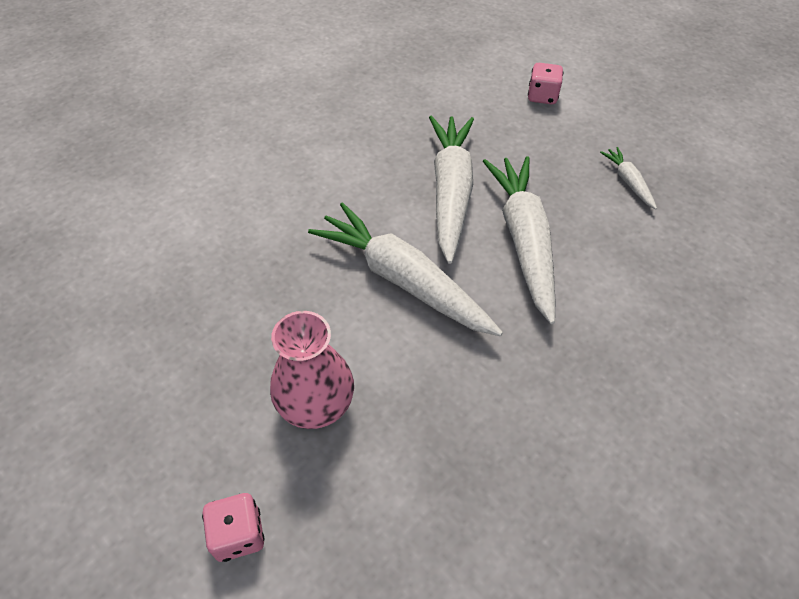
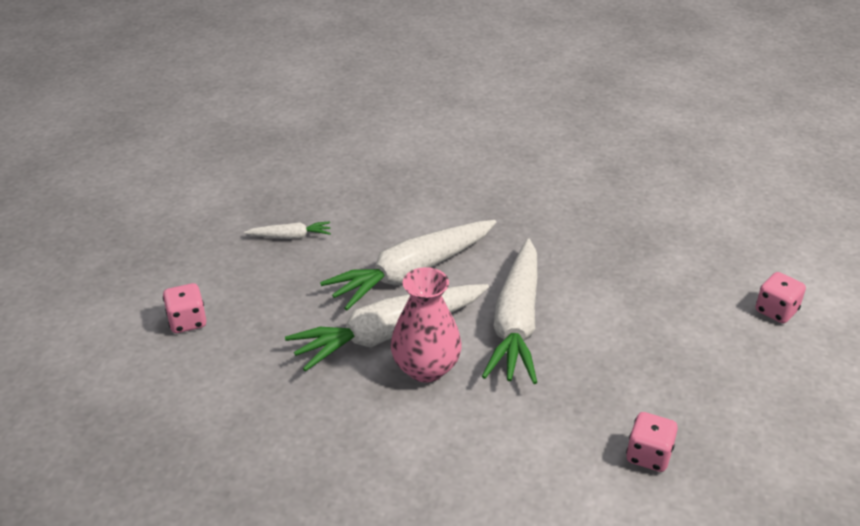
camera: 120 degrees left, 15 degrees down
(194, 280) = (648, 455): none -> pink dice
(316, 404) = (665, 319): pink vase -> pink vase (426, 368)
(628, 182) = (290, 236): white carrot -> white carrot turned 135 degrees counterclockwise

